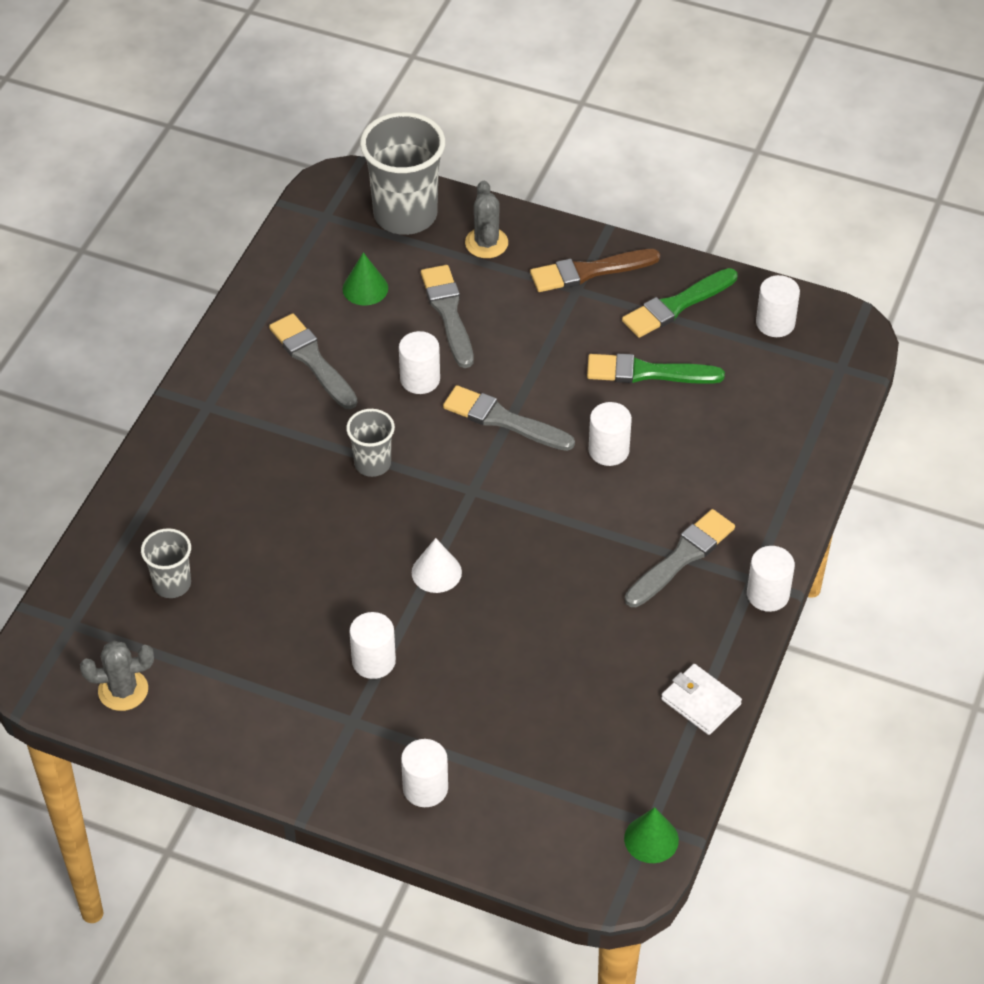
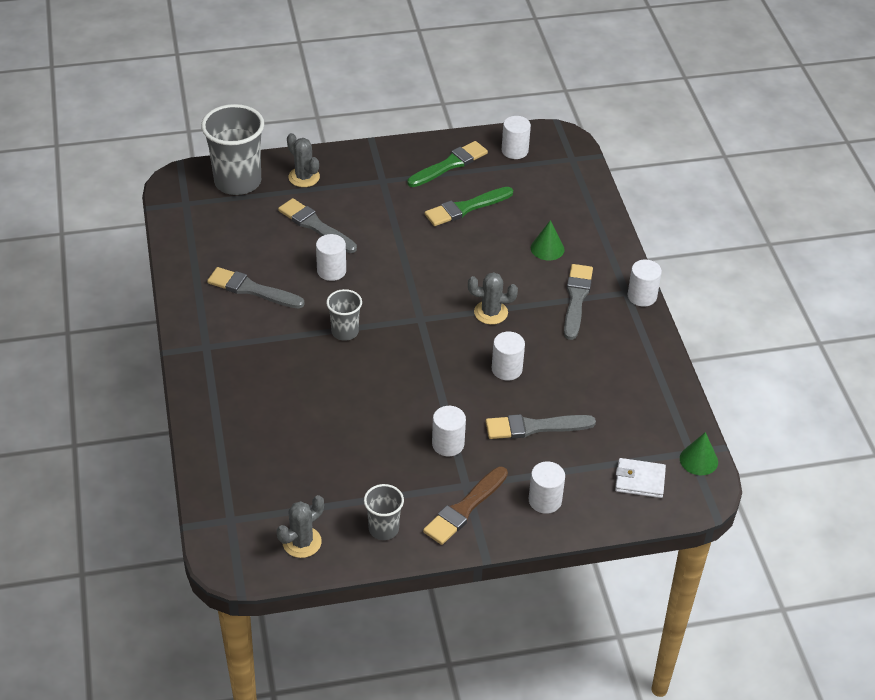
camera: 35 degrees left, 5 degrees down
(172, 584) = (277, 462): grey cup -> grey cup (383, 529)
(365, 288) = (249, 234): green cone -> green cone (547, 248)
(436, 572) = (440, 375): white cone -> none
(503, 420) = (403, 271): grey brush -> grey brush (534, 427)
(561, 523) = (490, 312): none -> grey cactus
(589, 271) = (381, 167): brown brush -> brown brush (464, 508)
(608, 450) = (482, 260): white cylinder -> white cylinder (507, 369)
(676, 305) = (450, 164): green brush -> green brush turned 150 degrees counterclockwise
(700, 702) = (658, 371): white wallet -> white wallet (639, 480)

